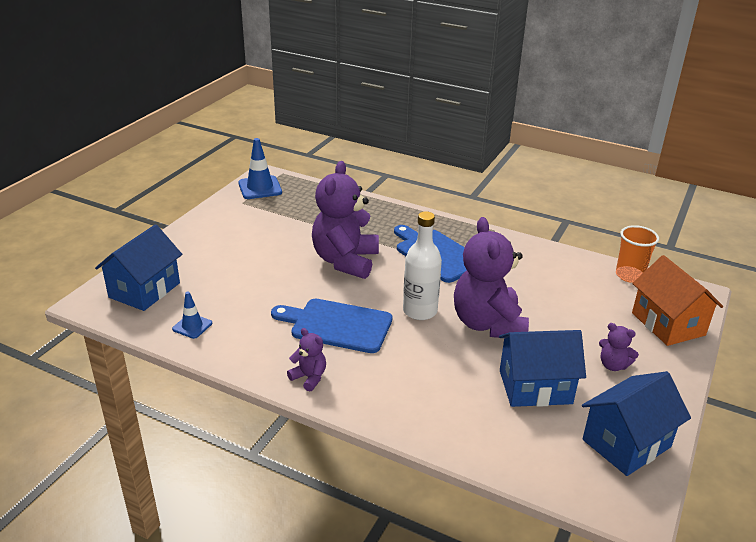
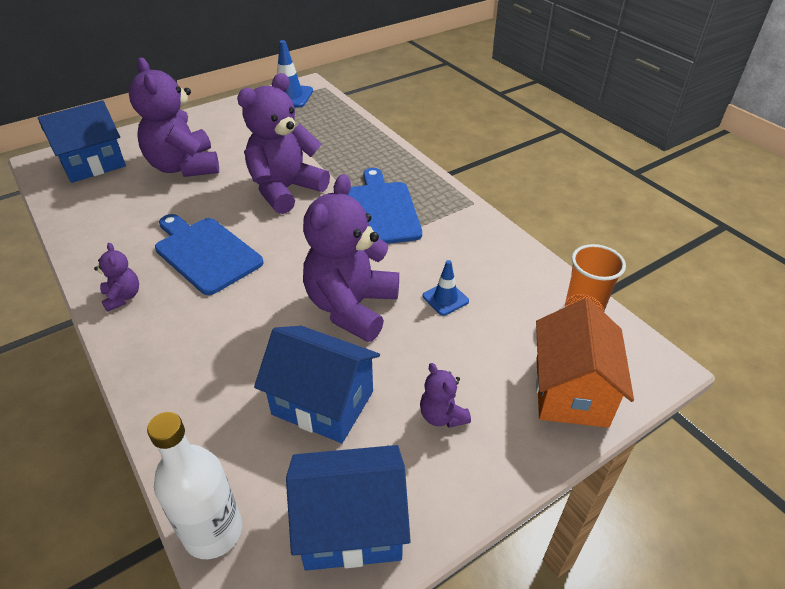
camera: 30 degrees right, 10 degrees up
(192, 326) = (89, 210): blue traffic cone -> blue traffic cone (445, 299)
(236, 268) = (184, 167): none -> purple teddy bear
(420, 311) = (298, 267): white bottle -> white bottle (213, 531)

